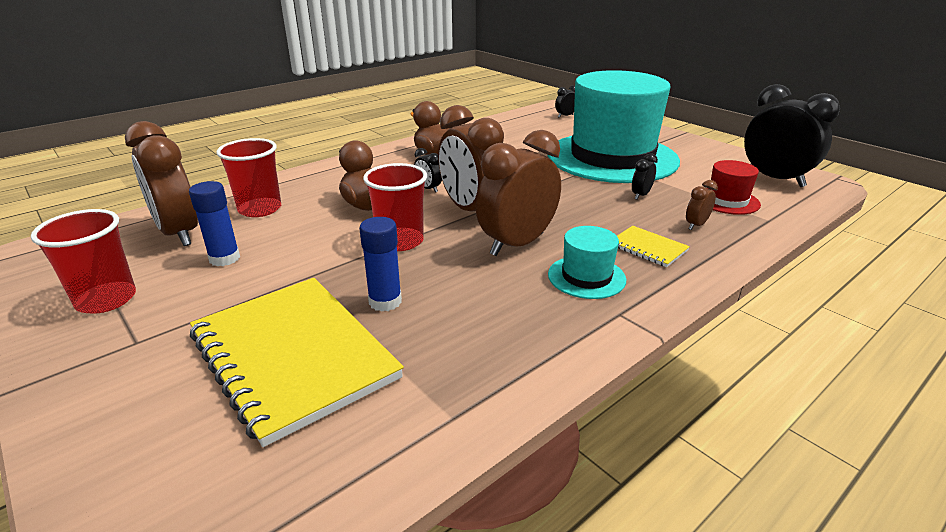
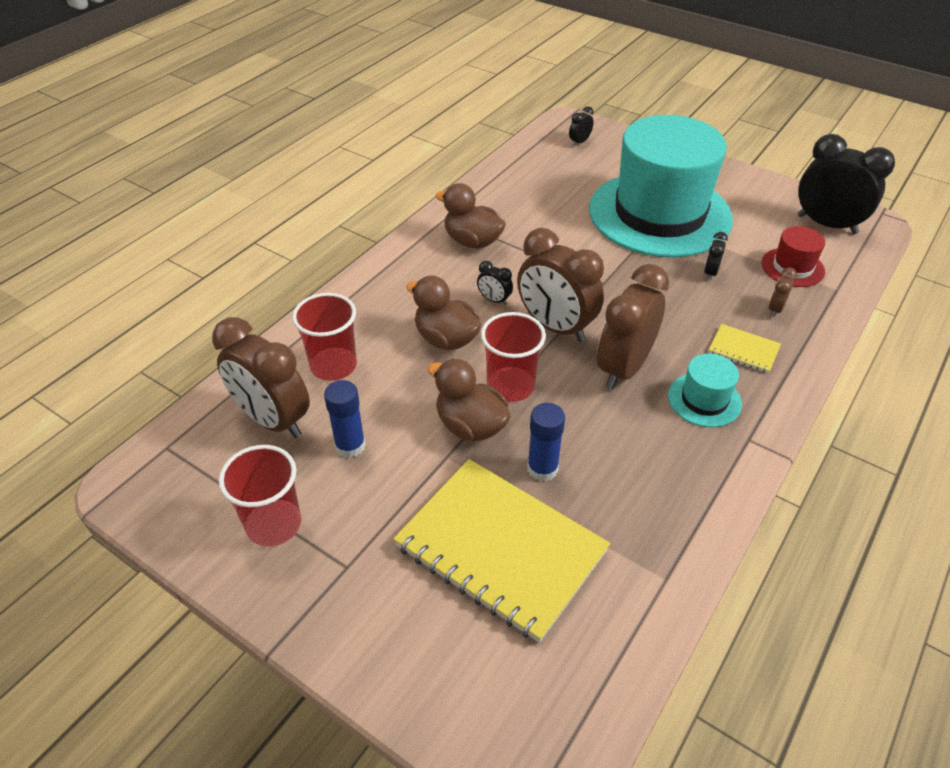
camera: 15 degrees left, 15 degrees up
(342, 261) = (470, 426): none -> brown duck

